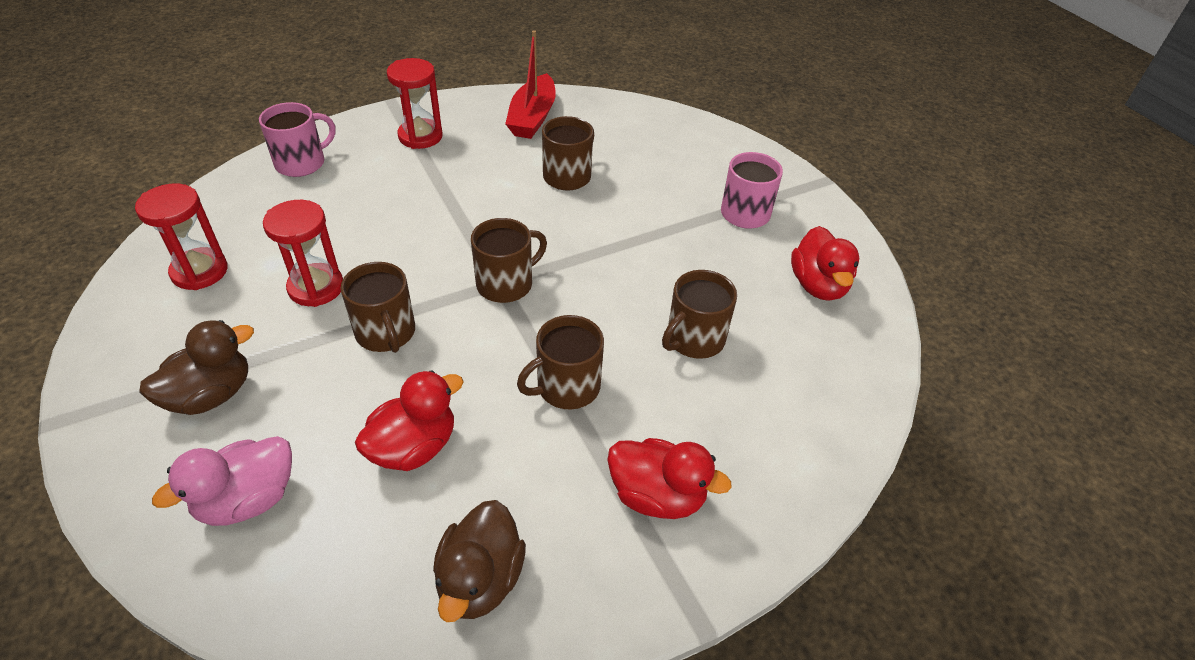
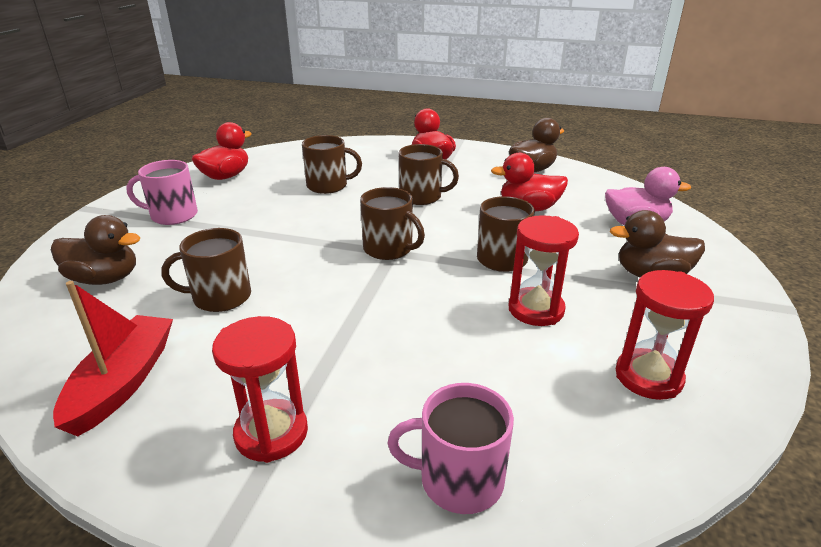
camera: 135 degrees left, 15 degrees down
(506, 284) = (389, 249): brown mug -> brown mug turned 150 degrees counterclockwise
(532, 117) = (123, 382): red boat -> red boat turned 45 degrees counterclockwise
(666, 148) = (105, 279): none -> brown duck

